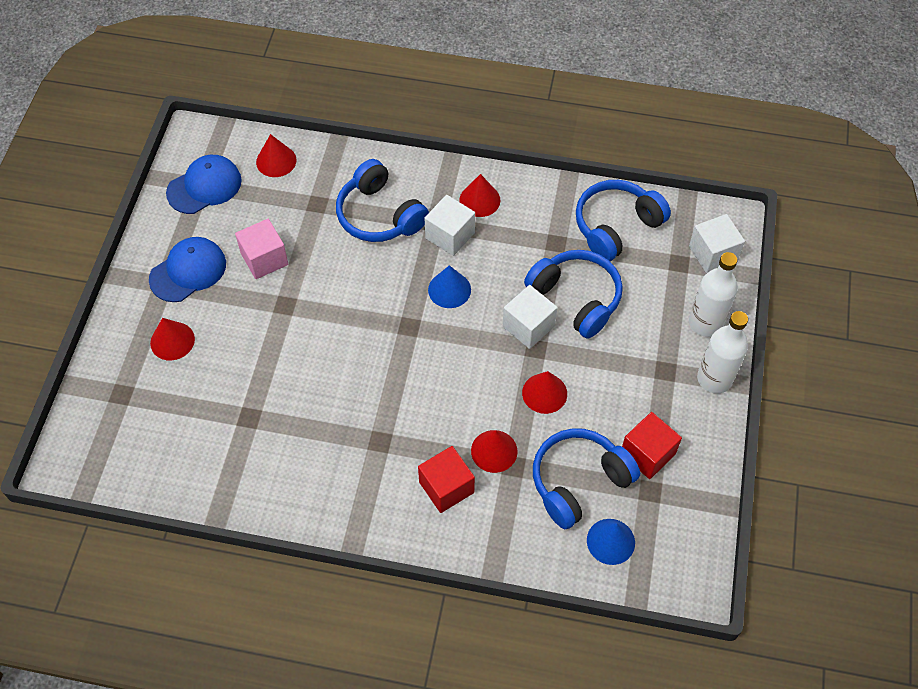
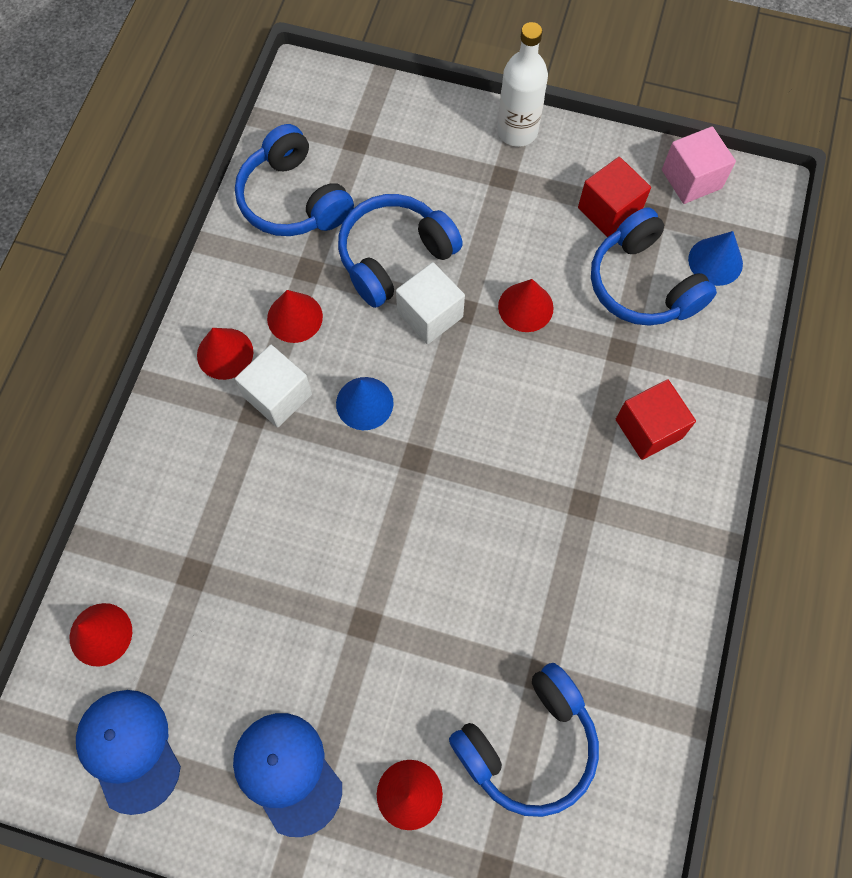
camera: 85 degrees left, 10 degrees up
(264, 259) = (281, 653): pink cube -> pink cube (691, 179)
(379, 215) = (228, 486): blue headphones -> blue headphones (528, 743)
(494, 451) = (601, 370): red cone -> red cone (295, 317)
(705, 323) = (443, 128): white bottle -> none
(713, 254) = (348, 105): white cube -> none

